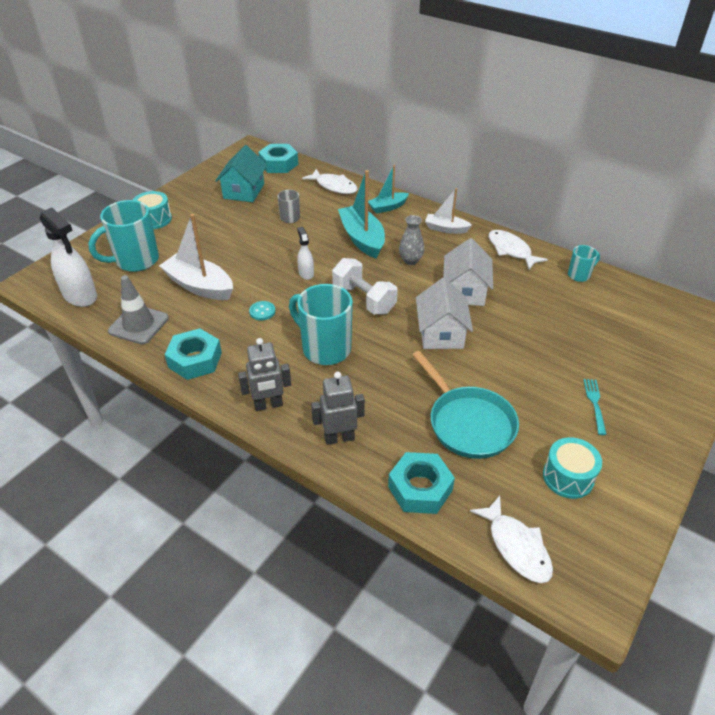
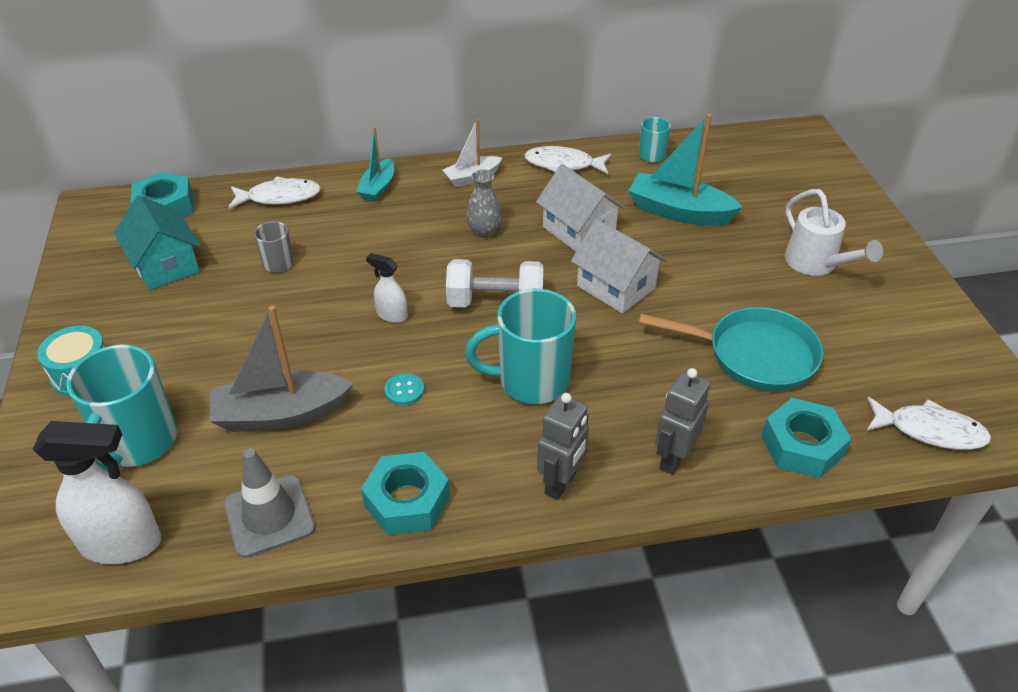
camera: 45 degrees left, 0 degrees up
(199, 286) = (281, 414): white boat -> grey boat
(362, 239) = (399, 238): turquoise boat -> turquoise boat (679, 212)
(568, 477) = (882, 342): turquoise drum -> none
(595, 404) = (816, 264): turquoise fork -> white watering can

